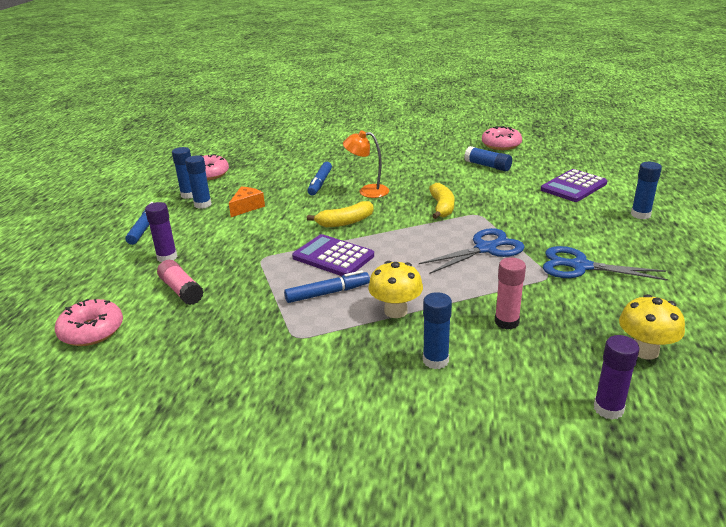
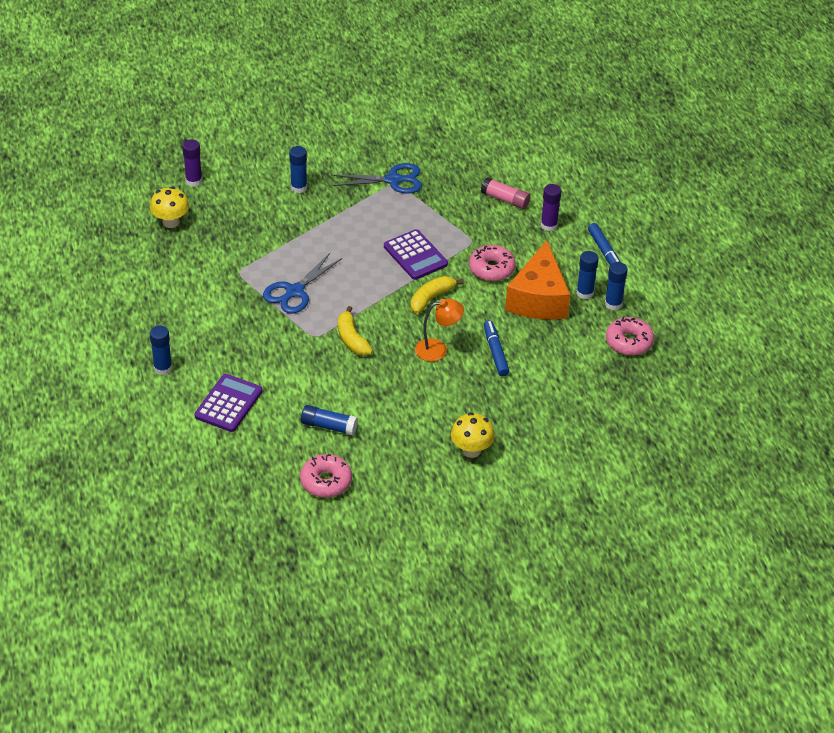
camera: 155 degrees right, 15 degrees up
(92, 331) = (531, 158): pink donut -> pink donut (491, 269)
(247, 207) = (538, 298): orange cheese -> orange cheese, size x2.13
(327, 293) = (397, 220): blue marker -> none
(333, 257) = (415, 255): purple calculator -> purple calculator turned 45 degrees clockwise
(395, 311) = (340, 216): yellow mushroom -> yellow mushroom (471, 450)
(506, 322) = (261, 224): pink glue stick -> none
(580, 266) = (215, 288): blue scissors -> blue scissors (393, 180)

